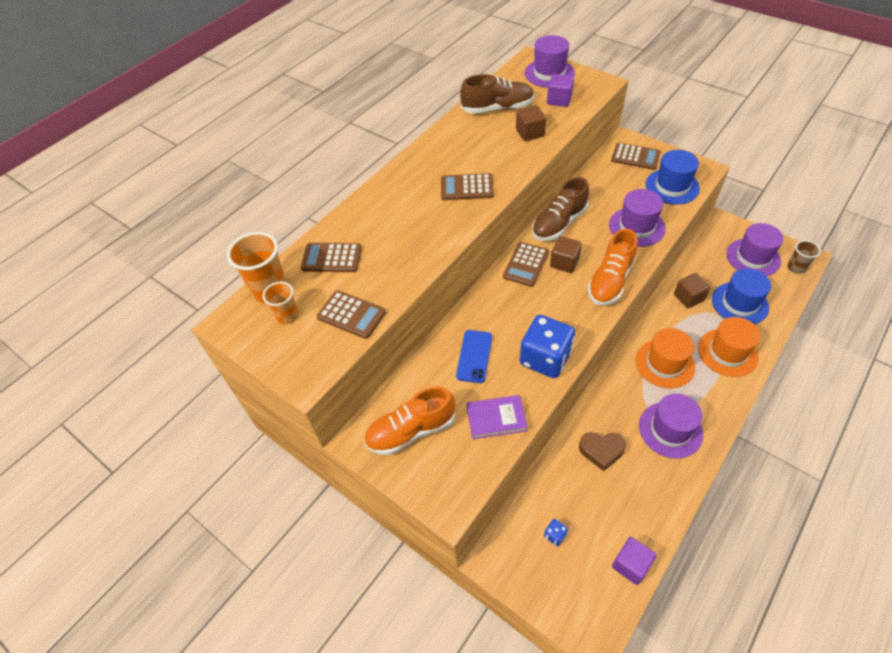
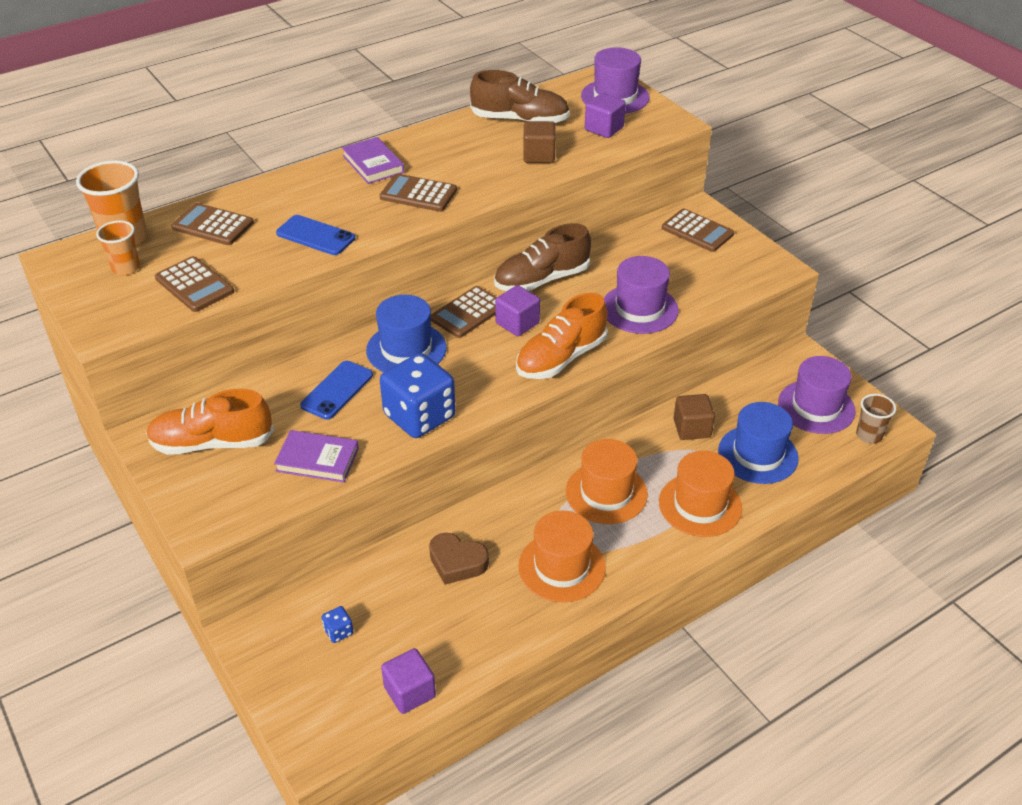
camera: 15 degrees right, 10 degrees down
(415, 244) = (315, 236): none -> blue phone
(418, 172) = (373, 164): none -> purple book
(564, 262) = (517, 323): brown cube -> purple cube
(670, 429) = (561, 567): purple hat -> orange hat
(672, 186) = (720, 276): blue hat -> blue hat (406, 349)

